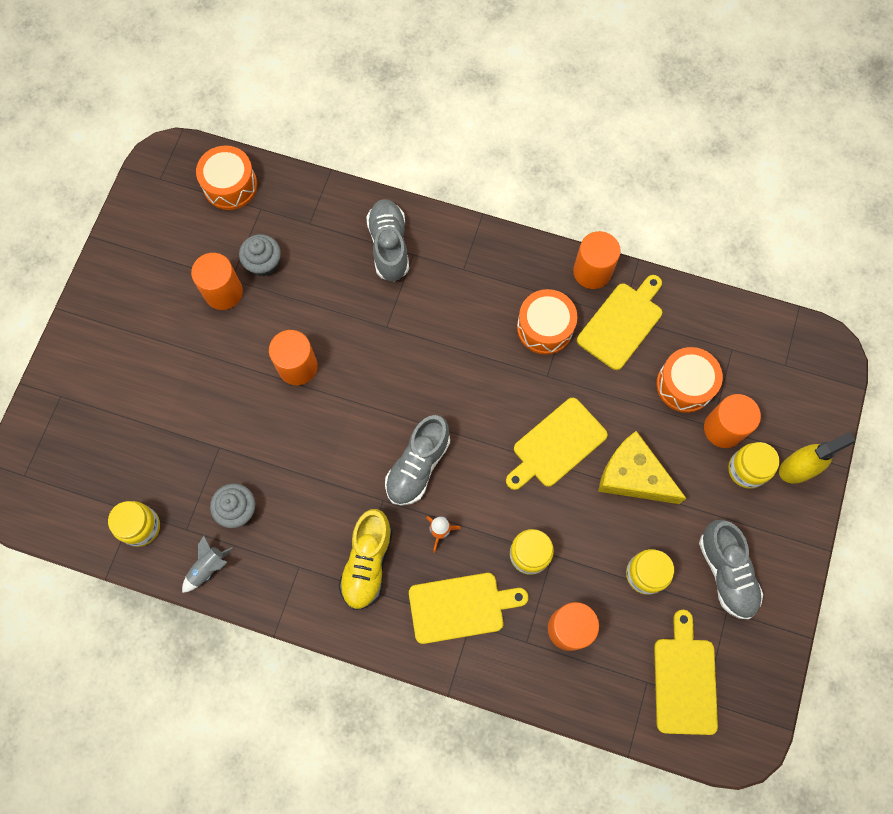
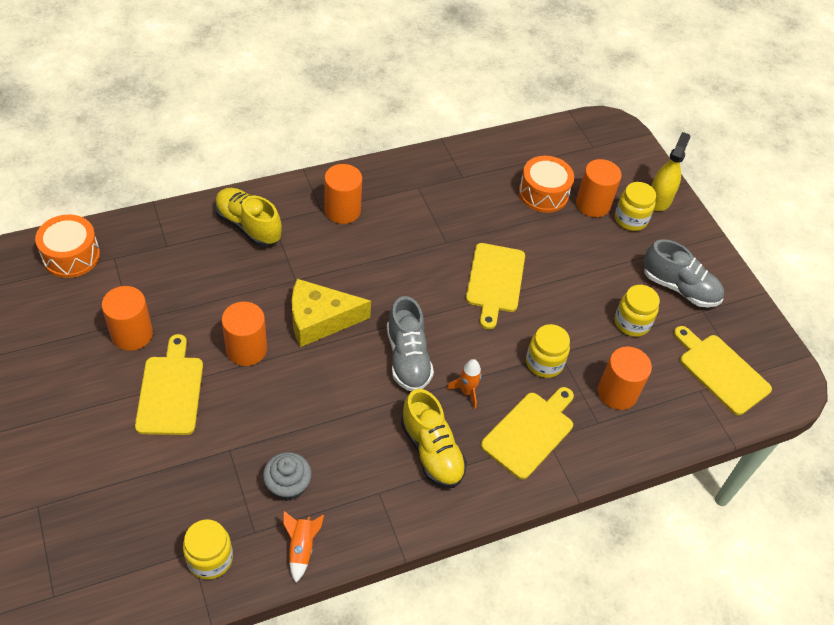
camera: 45 degrees left, 20 degrees down
(208, 568) = (301, 548): grey rocket -> orange rocket
(264, 263) = (151, 294): grey cupcake -> none
(389, 246) = (248, 226): grey shoe -> yellow shoe
(545, 328) = (416, 213): orange drum -> none
(592, 271) = (416, 161): orange cylinder -> orange cylinder (342, 210)
(622, 323) = (466, 181): yellow cutting board -> yellow cutting board (170, 391)
(633, 476) = (564, 268): yellow cheese -> yellow cheese (320, 320)

